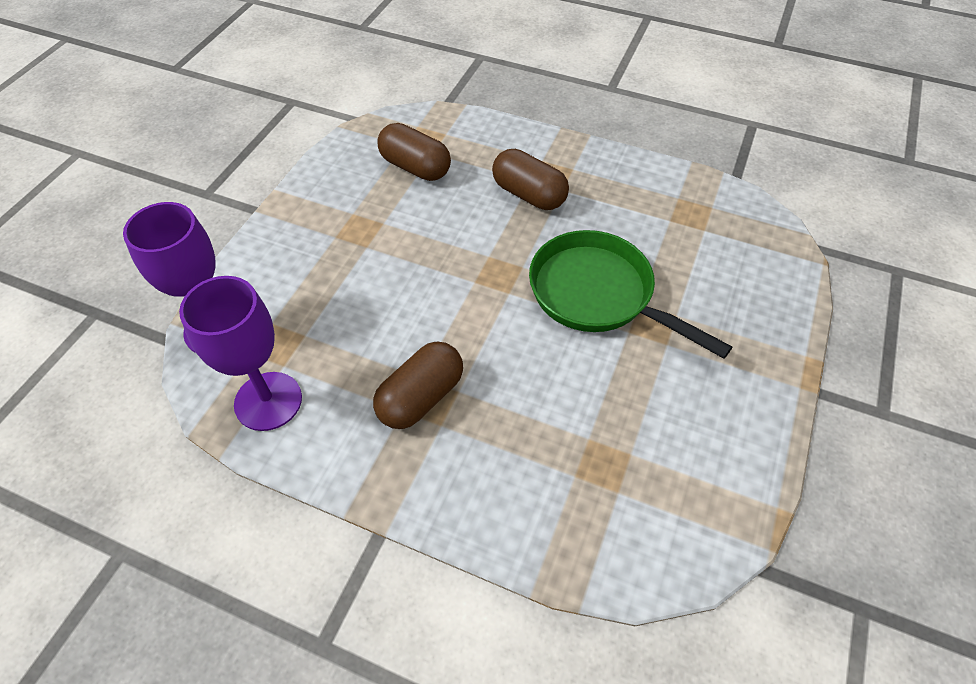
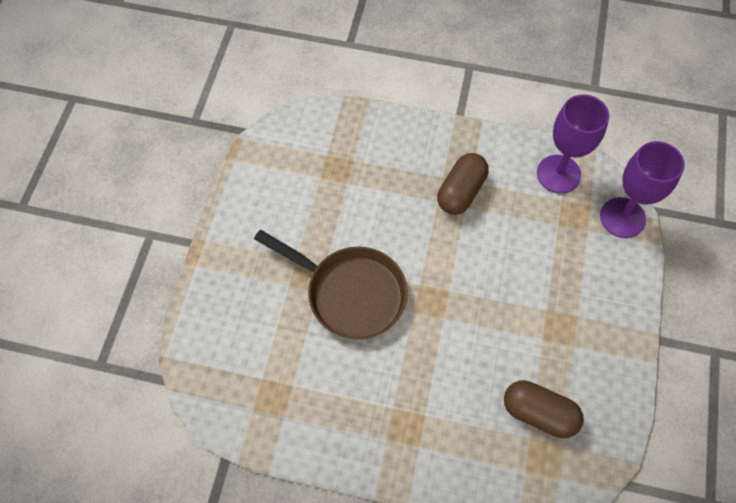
camera: 170 degrees right, 10 degrees up
(529, 194) = (423, 395): brown capsule -> none
(598, 294) = (350, 293): green pan -> brown pan

